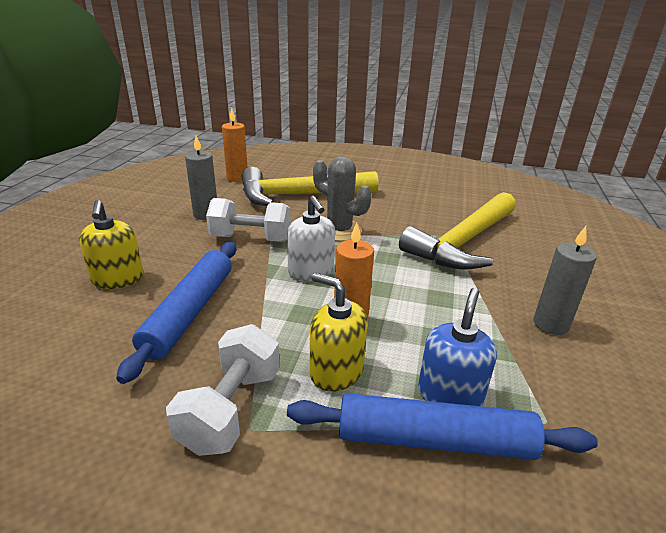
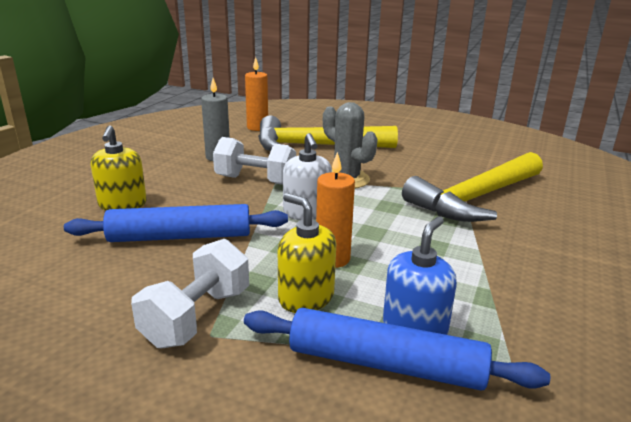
camera: 10 degrees right, 5 degrees down
(190, 312) = (180, 236): blue rolling pin -> blue rolling pin turned 60 degrees clockwise
(550, 324) = (546, 279): grey candle -> none

